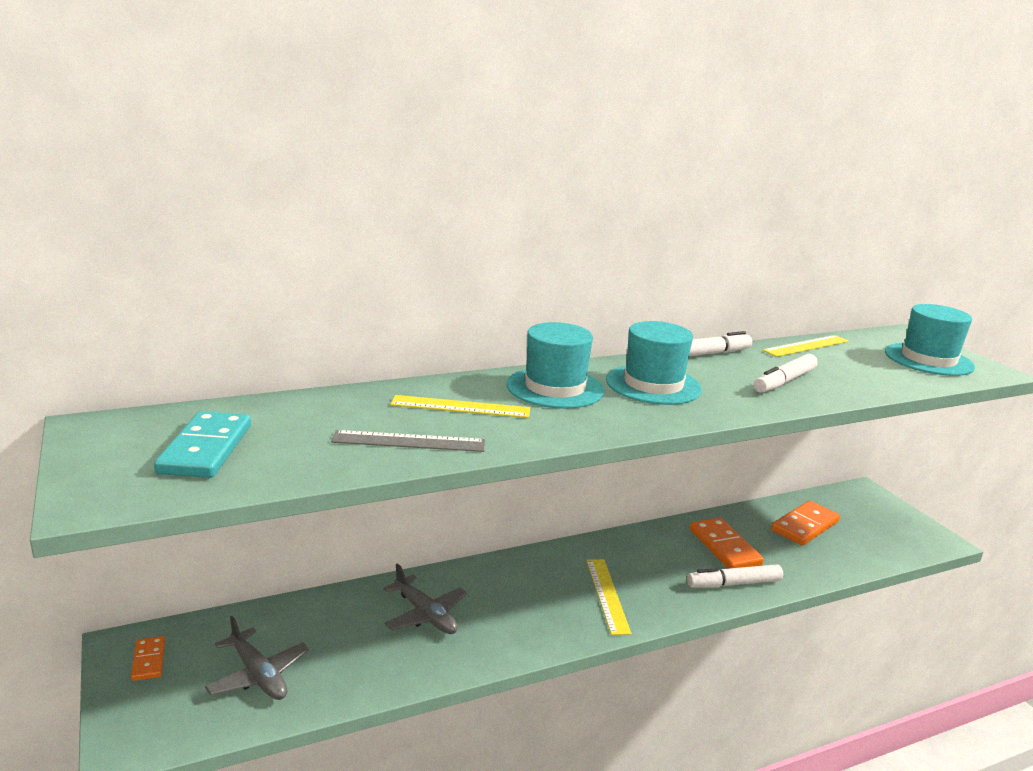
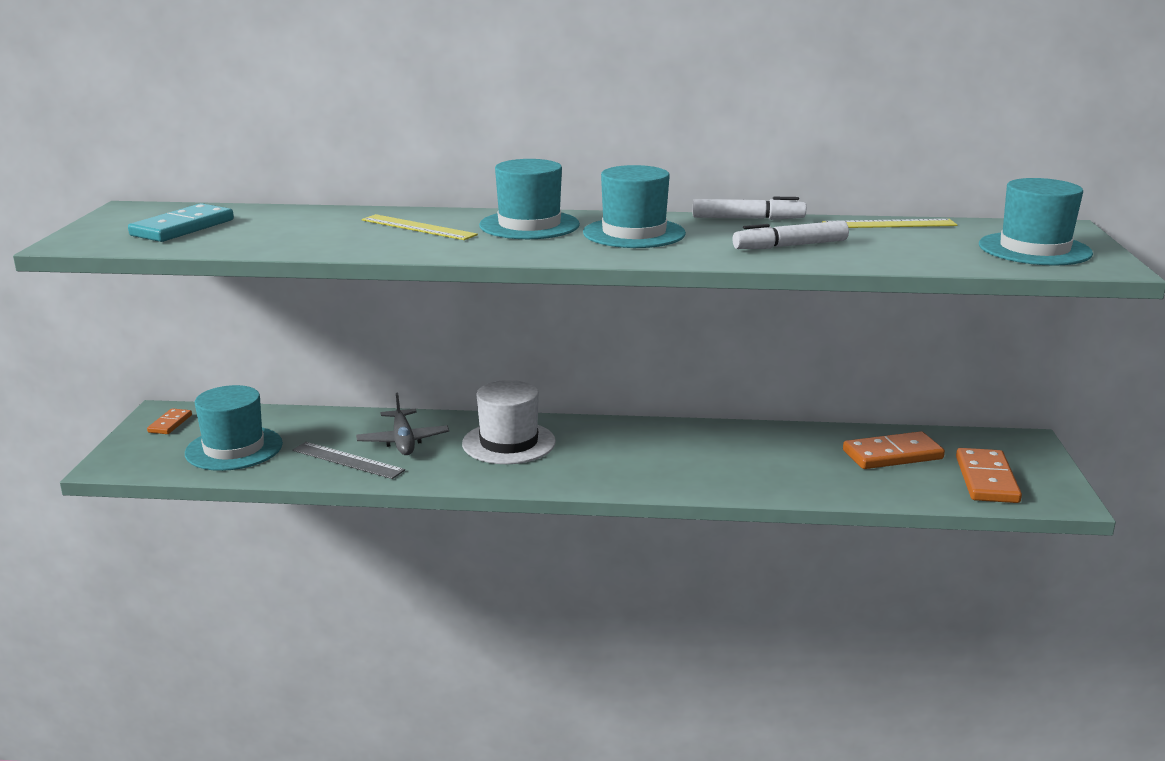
camera: 30 degrees right, 0 degrees up
(258, 675) = (234, 448): grey plane -> turquoise hat
(409, 441) = (336, 241): grey ruler -> grey ruler (348, 460)
(522, 590) = (509, 443): none -> white hat
(607, 595) = (586, 462): yellow ruler -> none
(724, 547) = (765, 453): orange domino -> orange domino (987, 480)
(734, 584) = (734, 481): white marker -> none

